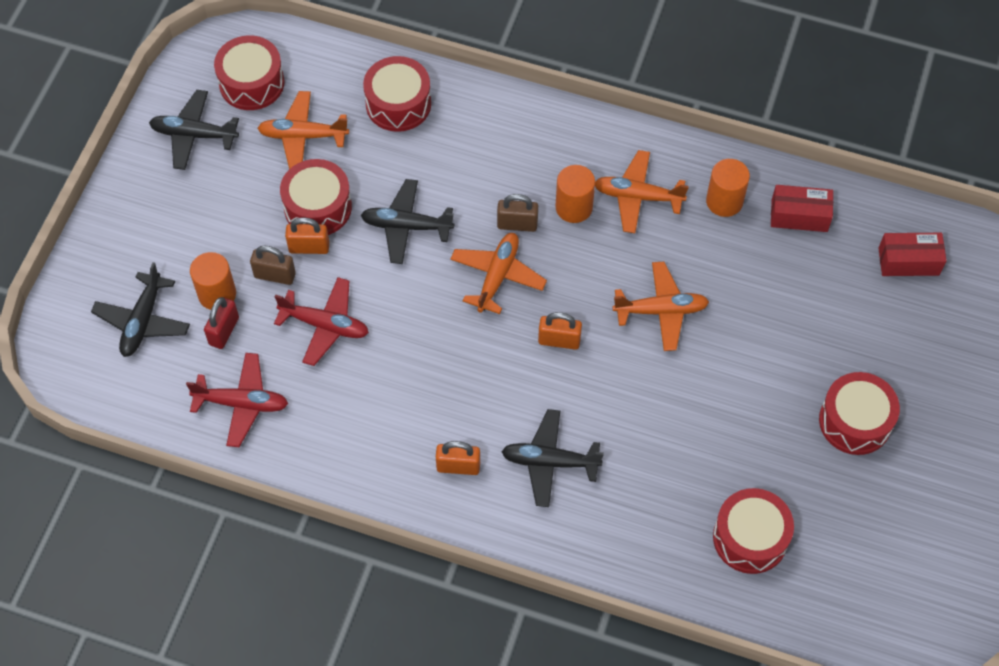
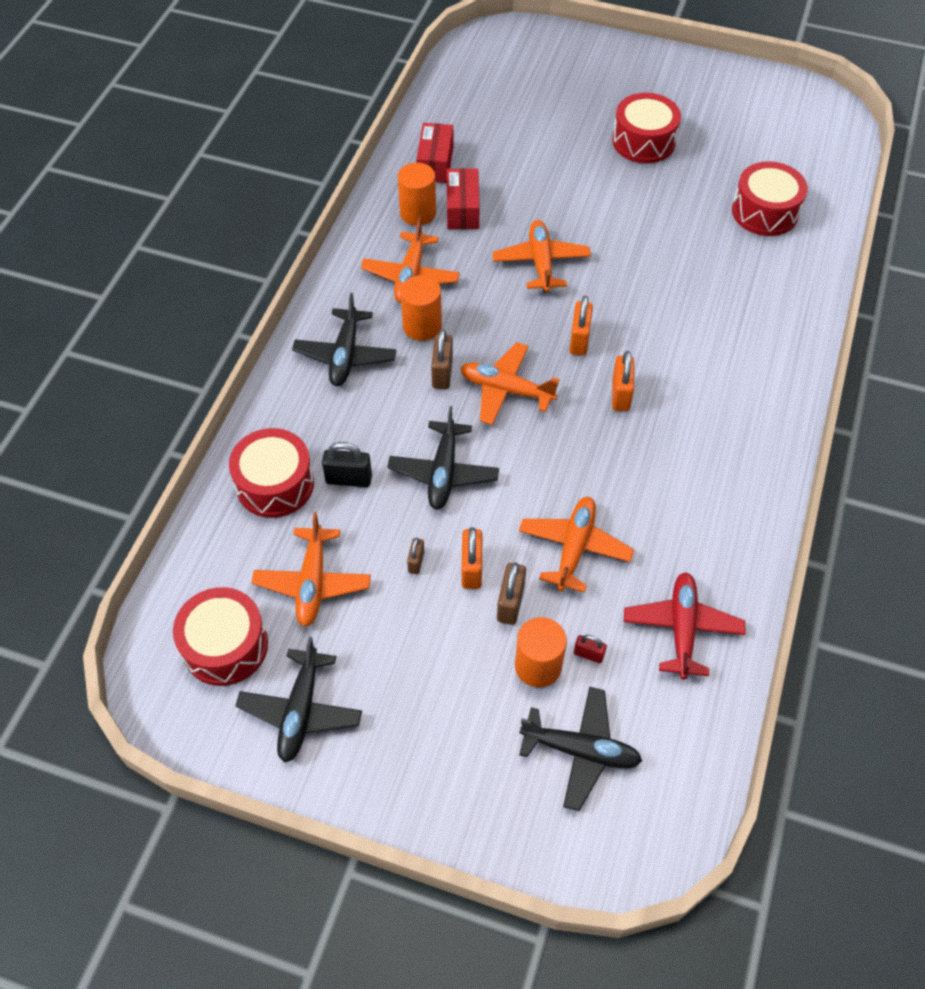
camera: 90 degrees left, 5 degrees down
(224, 331) = (588, 654): red padlock -> red padlock, size x0.60
(318, 207) = (416, 562): red drum -> brown padlock
(325, 325) = (574, 548): red plane -> orange plane
(401, 156) = (349, 479): none -> black padlock
(458, 466) = (729, 422): orange padlock -> orange padlock (620, 395)
(550, 462) = (713, 349): black plane -> black plane (345, 355)
(908, 261) = (483, 99): red box -> red box (462, 209)

